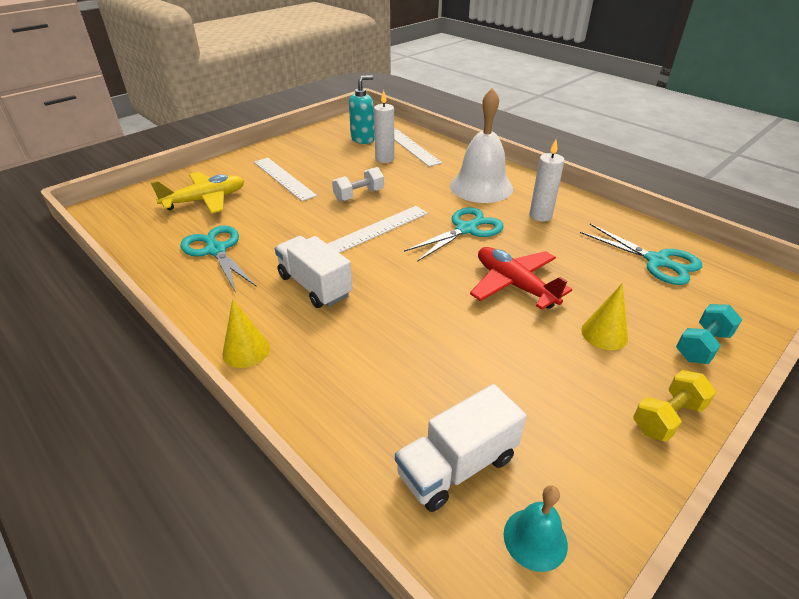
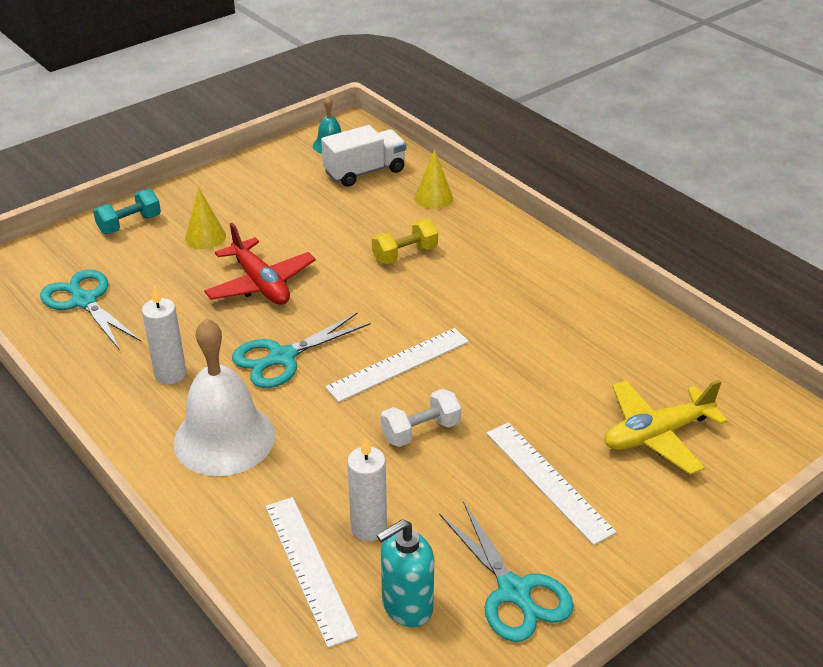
camera: 175 degrees left, 0 degrees up
(216, 250) = (599, 345): turquoise scissors -> turquoise scissors (514, 592)
(246, 350) = (525, 241): yellow cone -> yellow cone (433, 198)
(315, 286) = (472, 294): white truck -> none
(667, 417) = (205, 185): yellow dumbbell -> yellow dumbbell (405, 254)

